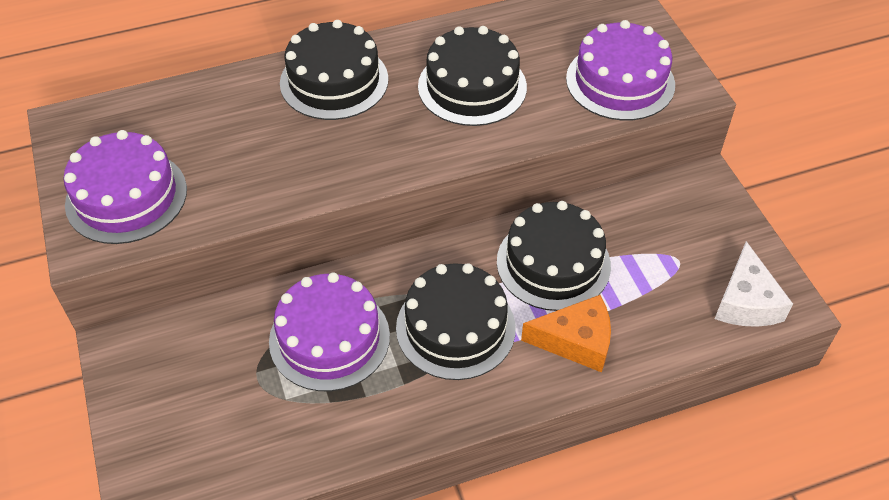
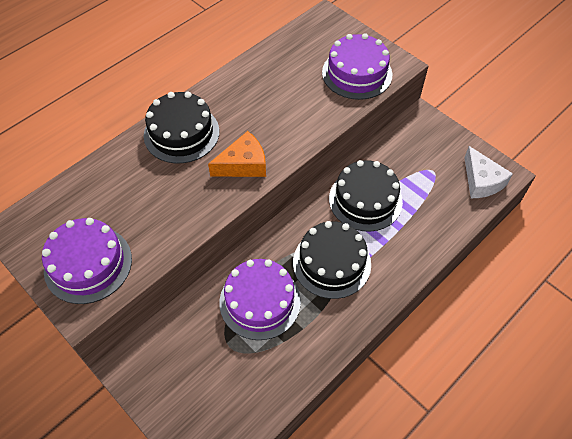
camera: 25 degrees left, 5 degrees up
(472, 86) = (271, 107): black cake -> none
(576, 341) = (404, 242): orange cheese -> orange cheese (243, 164)

